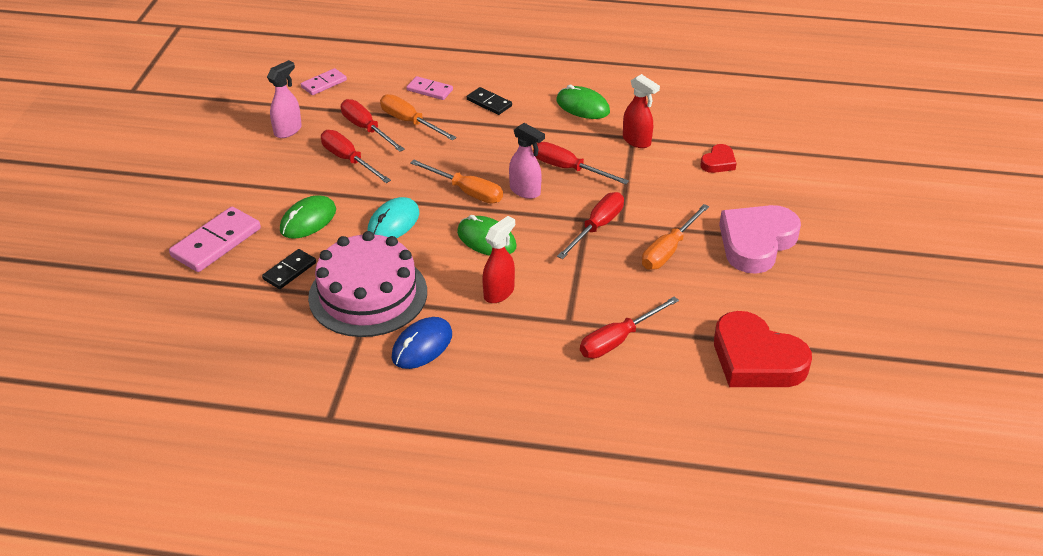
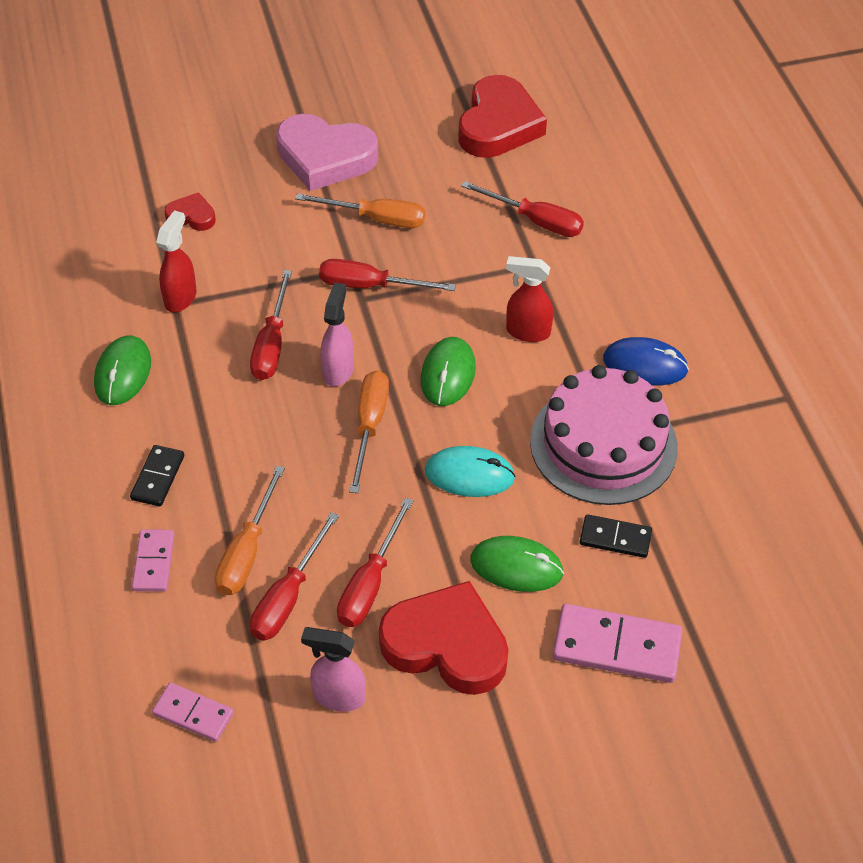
camera: 115 degrees left, 10 degrees up
(282, 176) = (446, 645): none -> red heart

